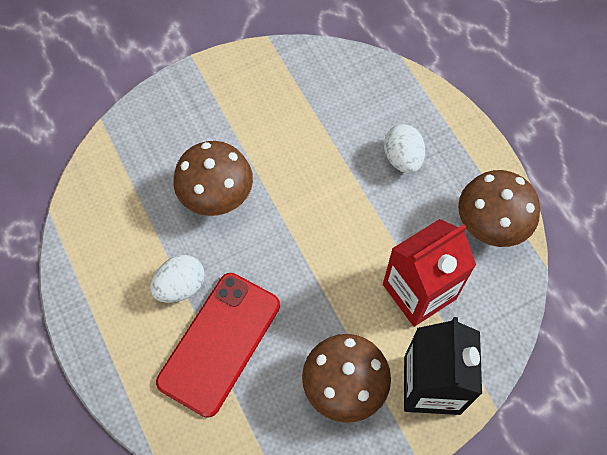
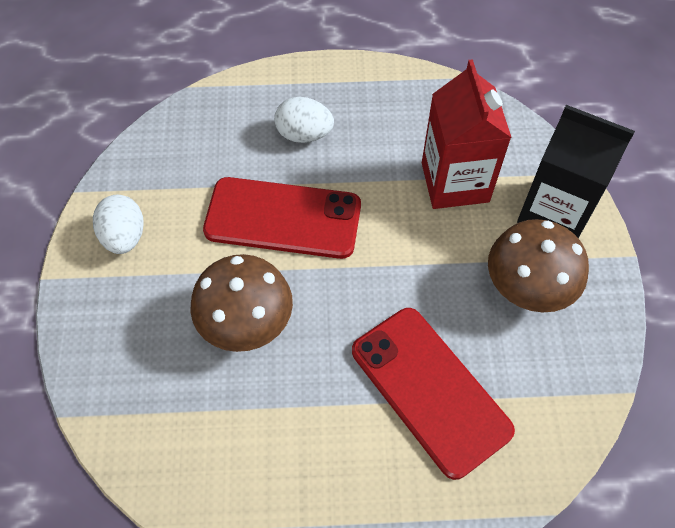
camera: 65 degrees left, 5 degrees down
(180, 286) = (341, 406): white egg -> white egg (124, 237)
(315, 179) = (283, 218): none -> red phone
(490, 224) = (413, 97): brown mushroom -> none

